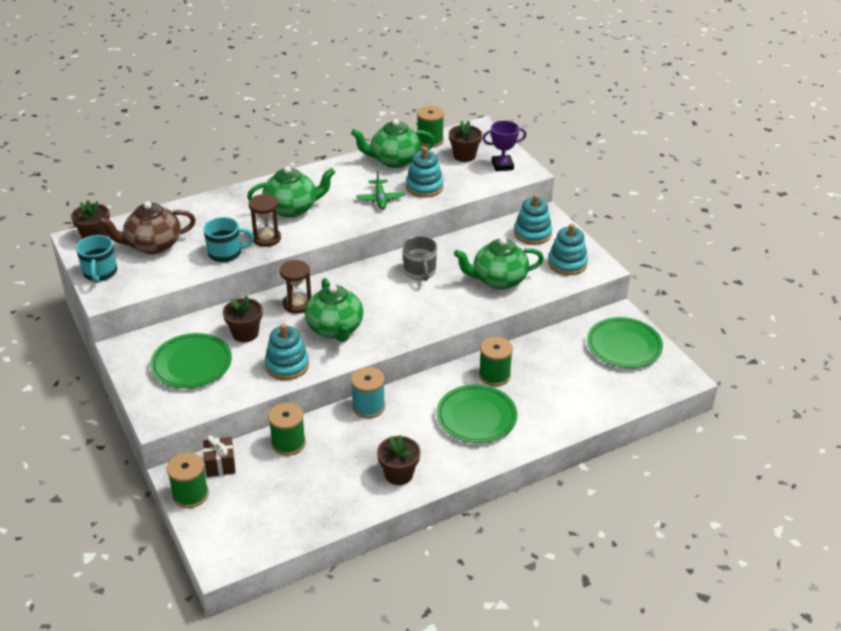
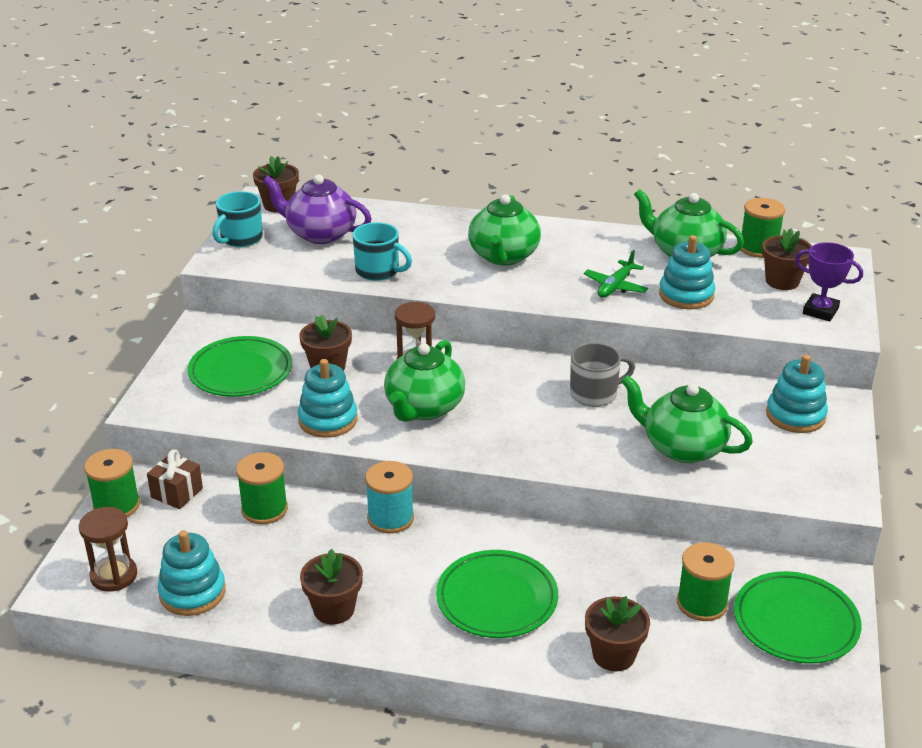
camera: 40 degrees right, 5 degrees down
(153, 245) = (320, 234): brown teapot -> purple teapot
(266, 238) = (438, 274): brown hourglass -> brown hourglass (114, 575)
(292, 208) = (503, 256): green teapot -> green teapot turned 75 degrees clockwise
(420, 272) = (595, 394): grey mug -> grey mug turned 135 degrees counterclockwise
(494, 375) = (577, 564): green spool -> green spool (702, 603)
(563, 411) = (614, 655): none -> brown flower pot
(567, 263) = (801, 472): turquoise stacking toy -> turquoise stacking toy (192, 592)

